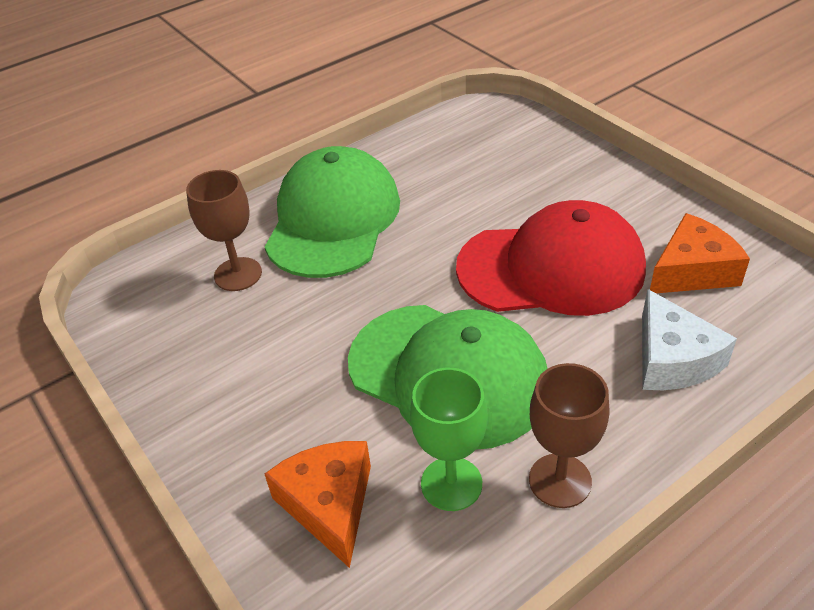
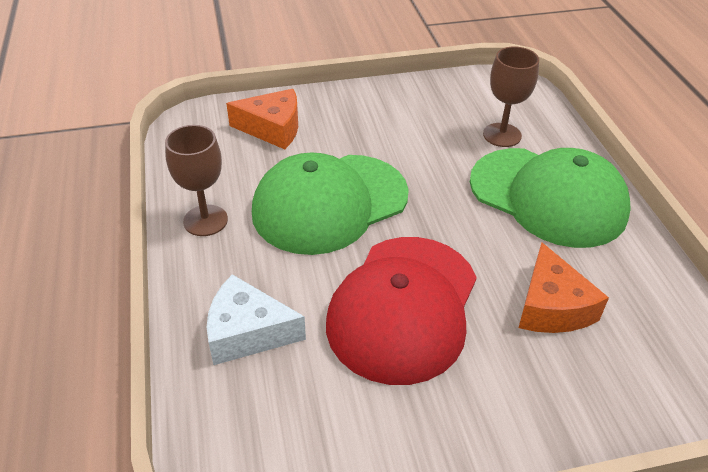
camera: 110 degrees right, 0 degrees up
(451, 484) = (245, 176): green goblet -> none
(693, 271) = (333, 413): orange cheese -> orange cheese (551, 306)

